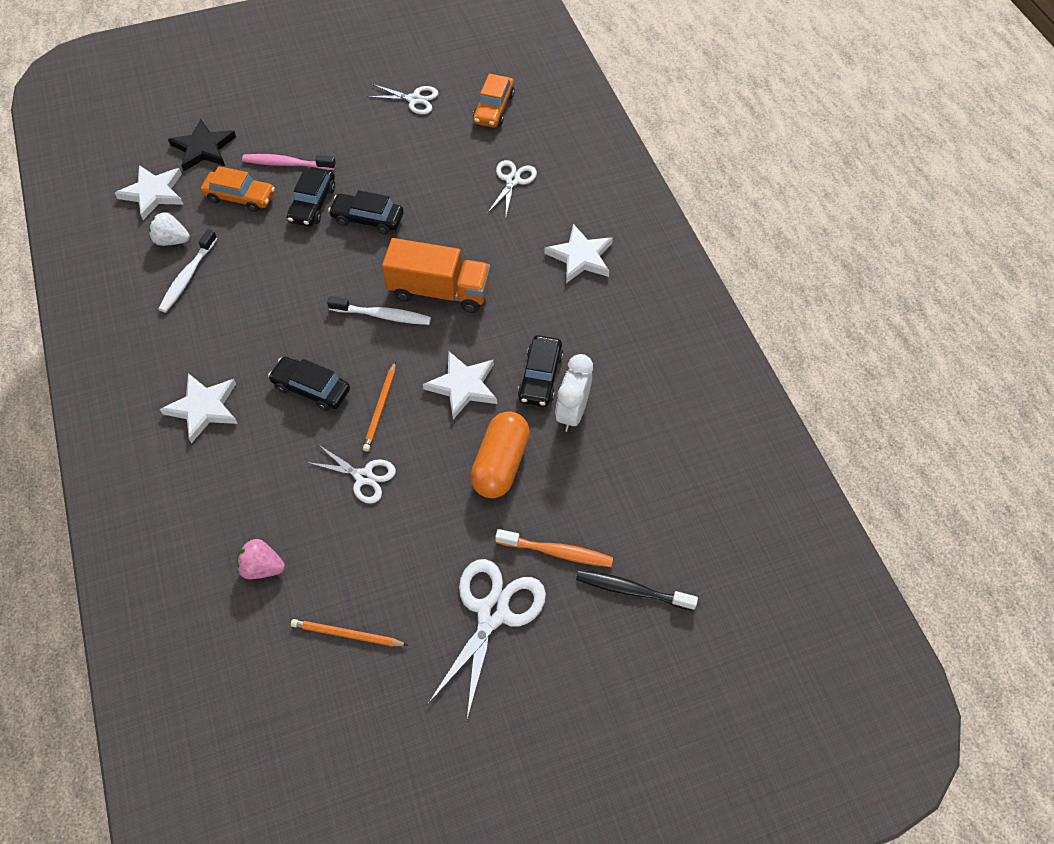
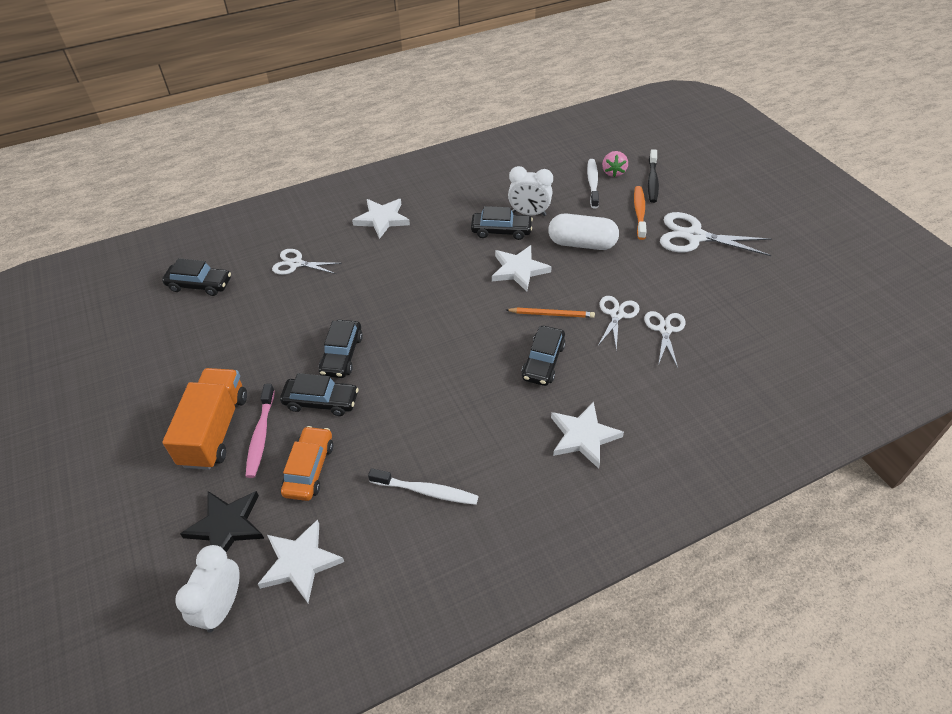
camera: 95 degrees left, 10 degrees down
(136, 151) = (222, 606): none -> white clock
(172, 240) = (375, 521): white strawberry -> none
(262, 567) = (716, 361): pink strawberry -> pink strawberry (613, 172)
(347, 634) = (744, 304): orange pencil -> none
(383, 315) = (456, 327): white toothbrush -> white toothbrush (592, 183)
(414, 99) = (176, 343): white scissors -> white scissors (665, 329)
(439, 291) = (425, 295): orange truck -> orange truck (215, 430)
(493, 108) = (199, 285): orange car -> black car
(500, 464) = (581, 244): orange capsule -> white capsule

